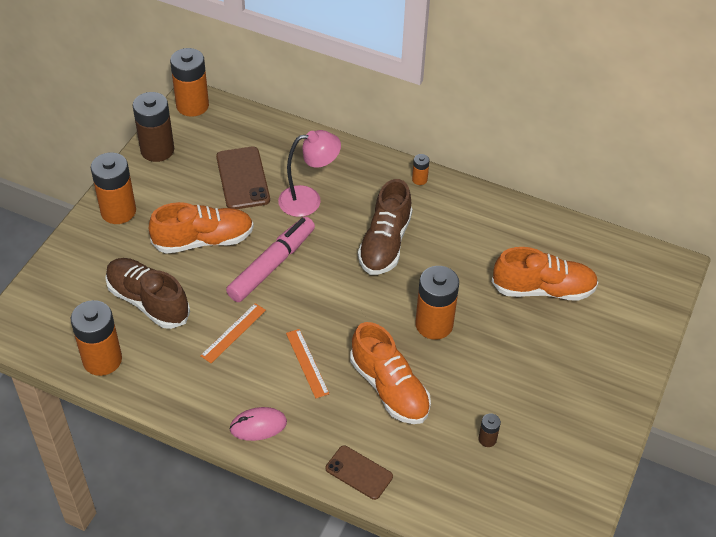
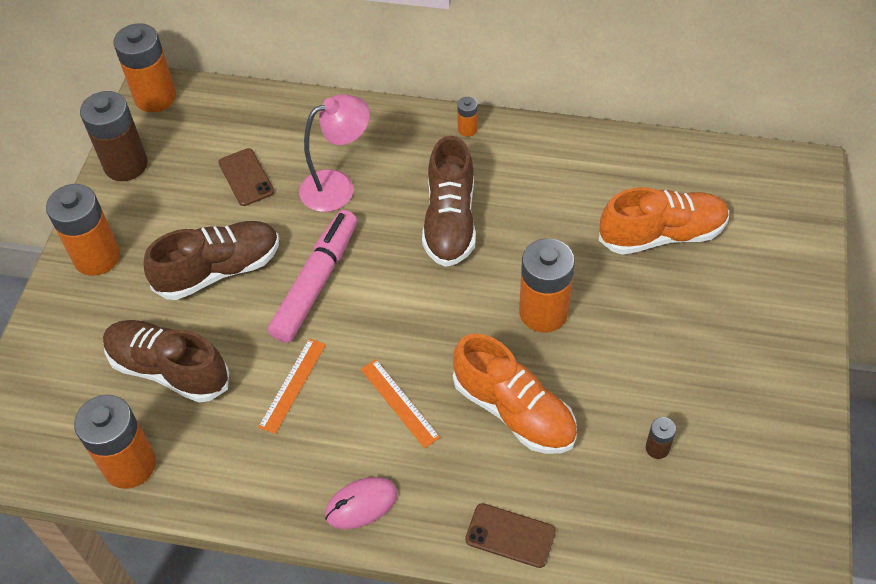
camera: 10 degrees left, 5 degrees up
(204, 240) = (219, 270): orange shoe -> brown shoe
(243, 178) = (246, 177): brown phone -> brown phone, size x0.66

